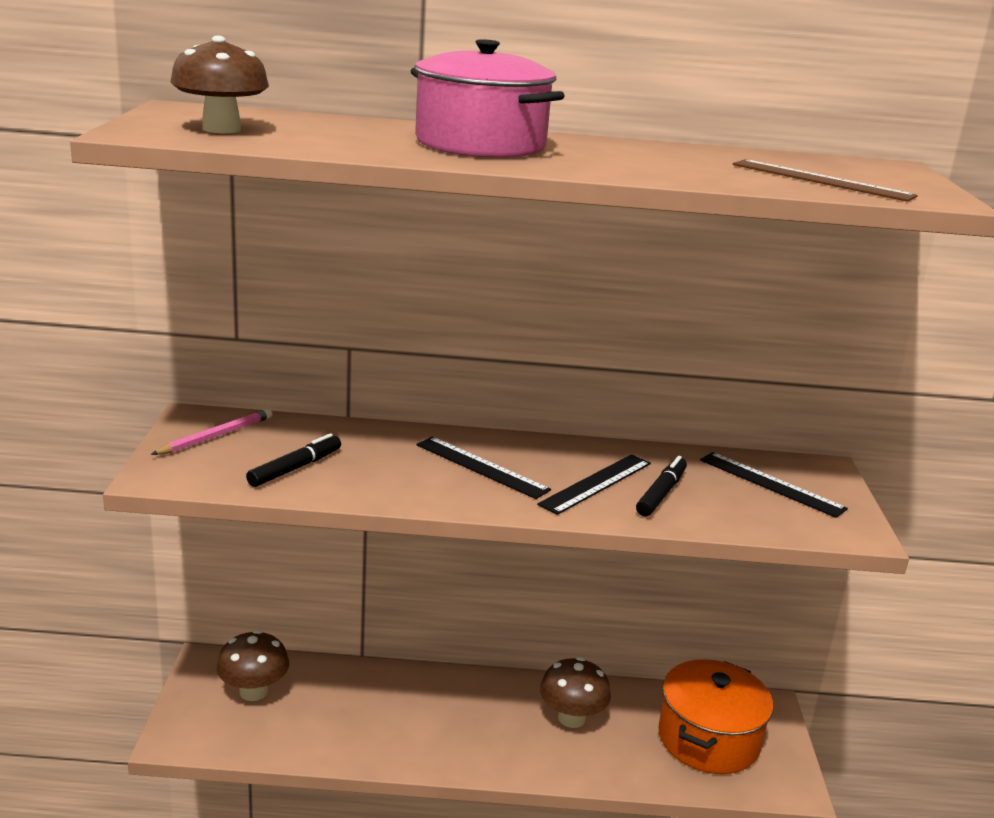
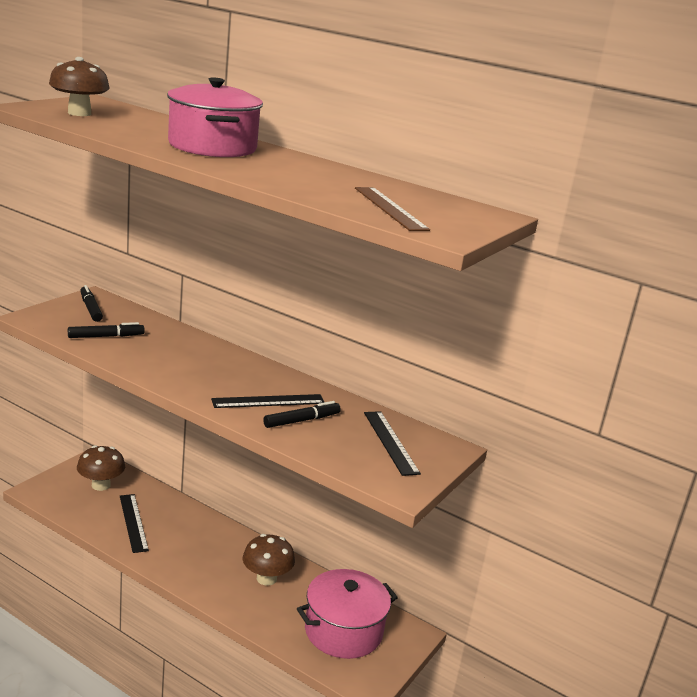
camera: 30 degrees right, 0 degrees up
(216, 436) = (91, 308): pink pencil -> black marker
(481, 467) = (212, 370): black ruler -> black ruler (133, 522)
(708, 739) = (343, 631): orange pot -> pink pot

